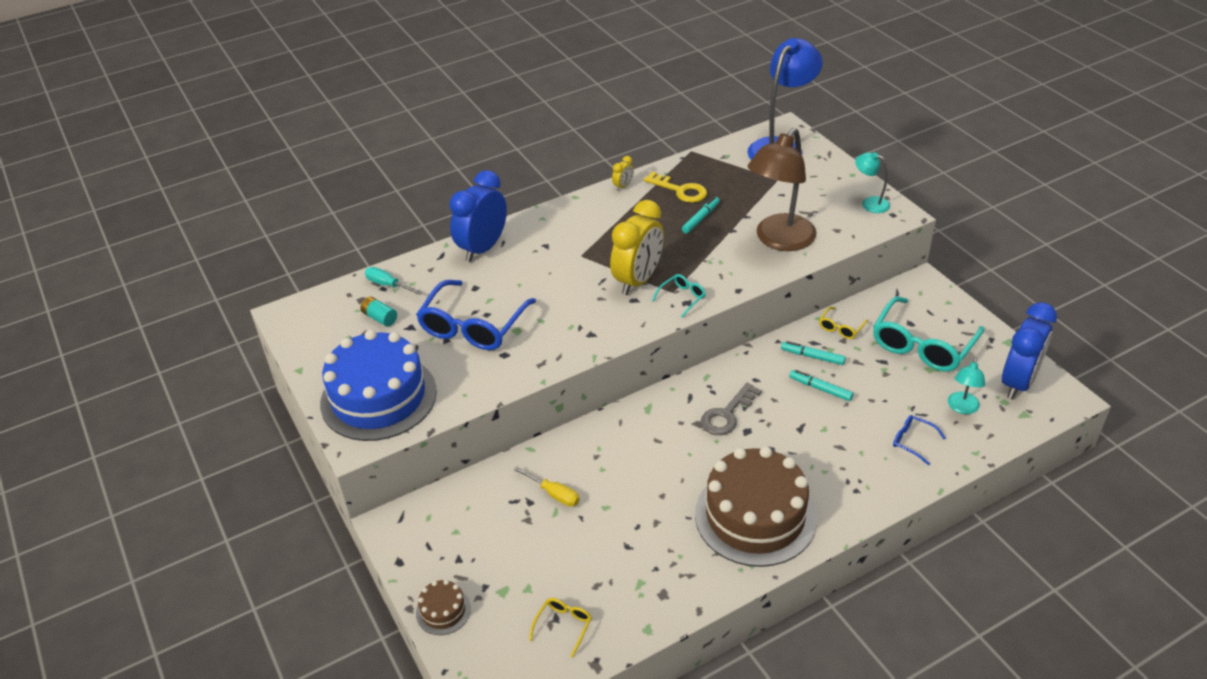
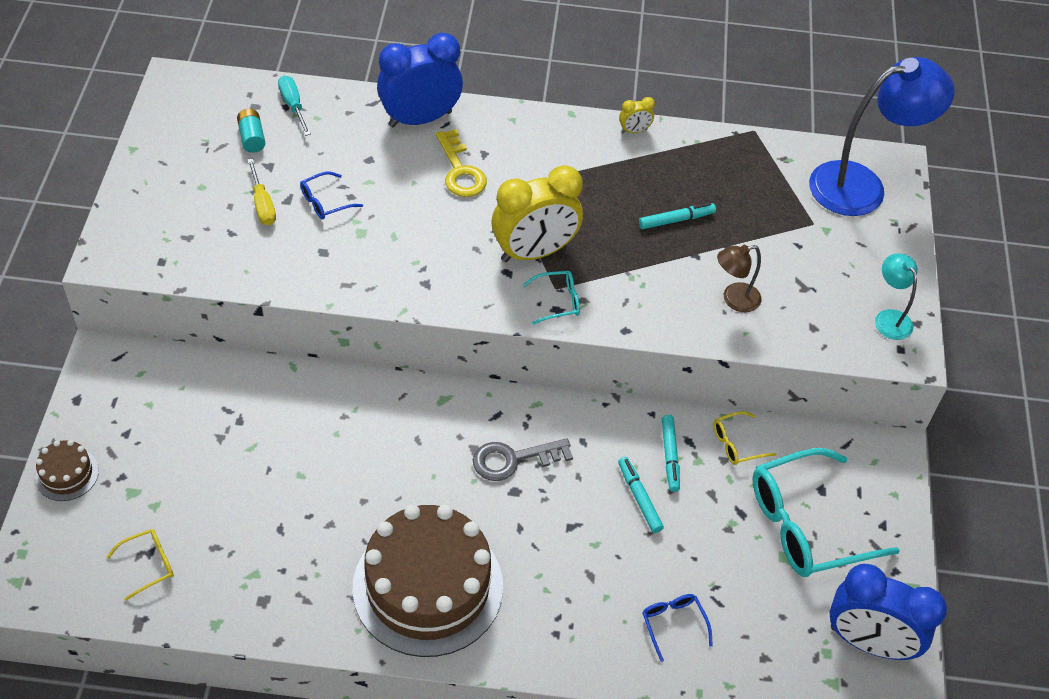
camera: 30 degrees right, 10 degrees up
(378, 397) = (170, 223): blue cake -> none
(473, 326) = (325, 202): blue glasses -> blue glasses, size x0.45
(554, 494) = (268, 428): yellow screwdriver -> yellow screwdriver (262, 204)
(680, 190) = (690, 172): yellow key -> yellow key (460, 170)
(779, 240) = (734, 299): brown lamp -> brown lamp, size x0.47
(812, 357) = (670, 456): turquoise marker -> turquoise marker turned 150 degrees counterclockwise
(962, 408) = (770, 626): turquoise lamp -> none
(1018, 382) = (868, 642): blue clock -> blue clock turned 45 degrees clockwise

